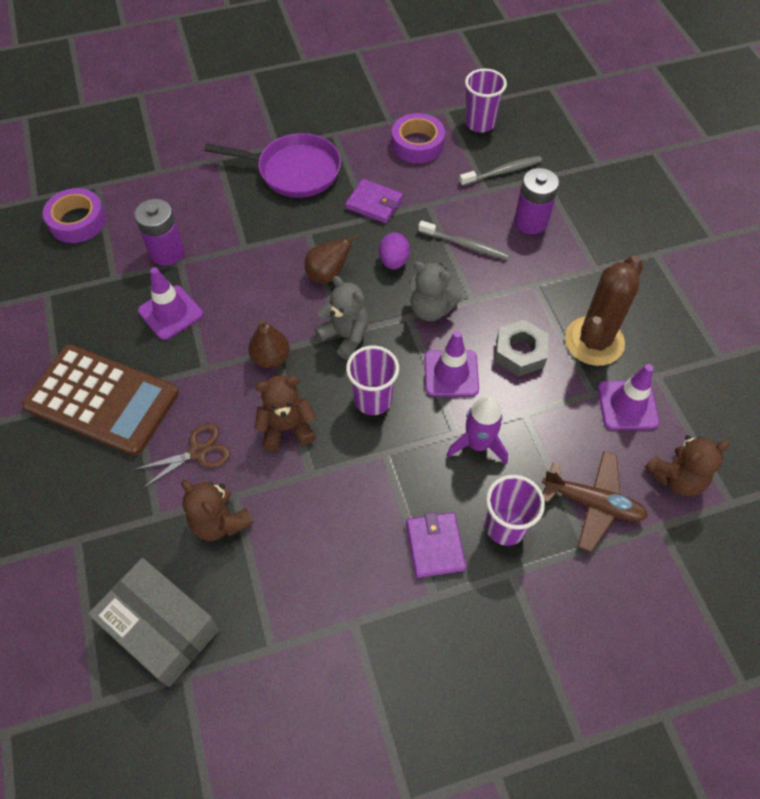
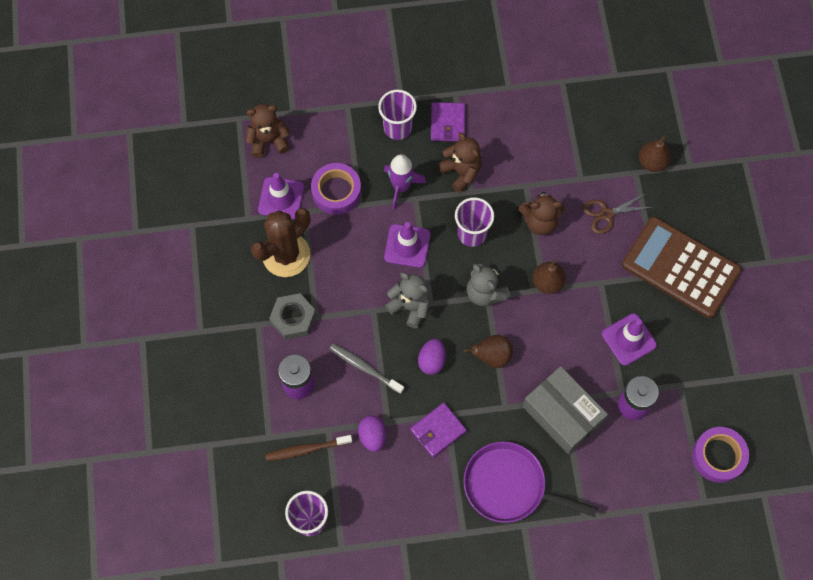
camera: 170 degrees left, 10 degrees up
(132, 535) = (652, 162): none -> brown pear
(161, 627) = (630, 103): grey box -> grey box (562, 414)
(220, 522) = (591, 162): brown teddy bear -> brown teddy bear (461, 172)
(374, 203) = (438, 430): purple wallet -> purple wallet turned 75 degrees counterclockwise
(417, 144) = (381, 501): purple tape -> purple tape (336, 191)
(440, 190) = (372, 436): none -> purple egg
(502, 172) = (306, 449): grey toothbrush -> brown toothbrush
(520, 352) = (348, 255): grey nut -> grey nut (293, 318)
(592, 503) = (333, 133): brown plane -> none

